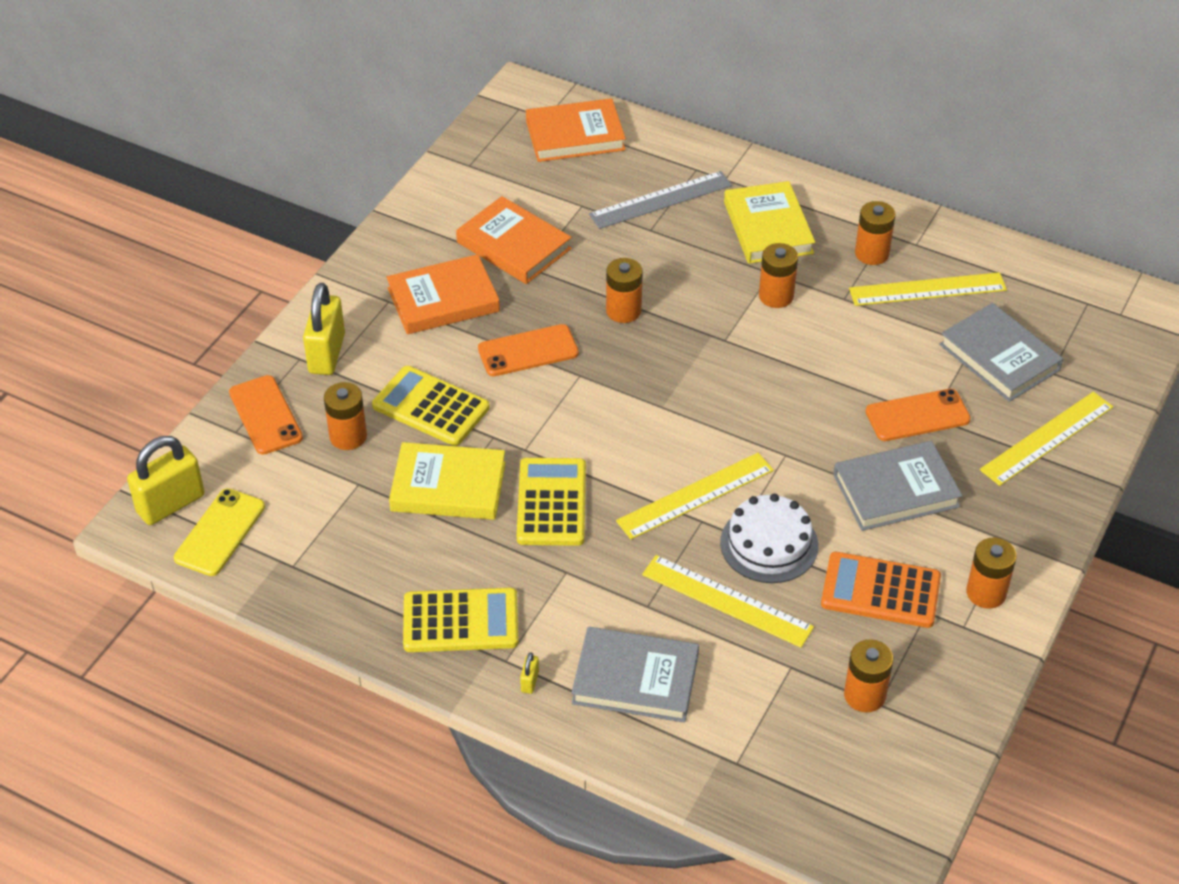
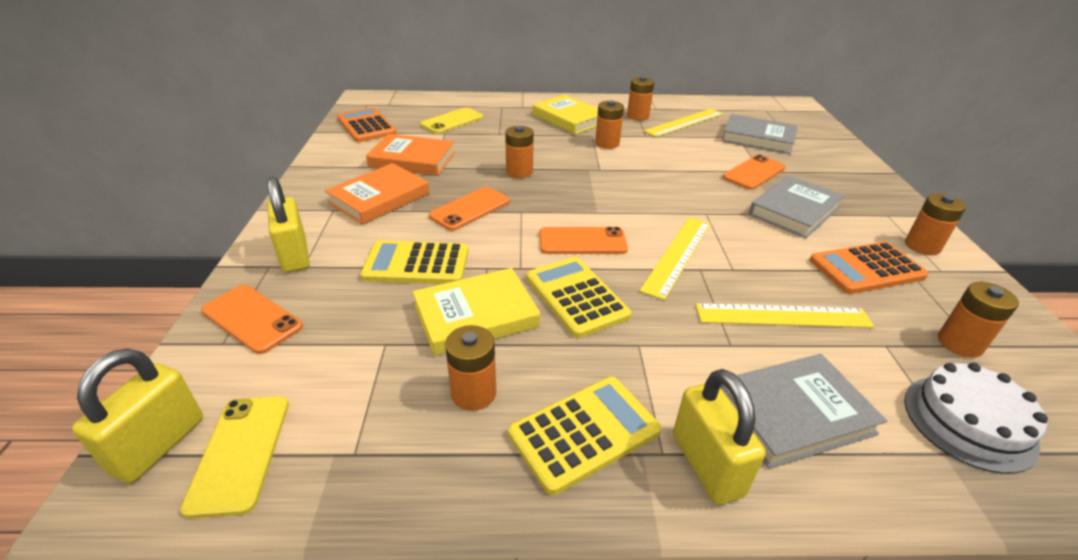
camera: 30 degrees left, 10 degrees down
(348, 436) = (351, 309): orange battery -> orange battery (473, 393)
(494, 159) = (366, 126): none -> orange calculator
(530, 681) = (707, 465): yellow padlock -> yellow padlock, size x2.41
(575, 136) = (414, 108): orange book -> none
(607, 183) = (452, 121): none -> yellow phone
(612, 440) = (582, 241): none -> orange phone
(660, 200) = (493, 121): grey ruler -> none
(769, 544) = (762, 267): white cake -> white cake (968, 422)
(1047, 438) = (832, 163): yellow ruler -> none

